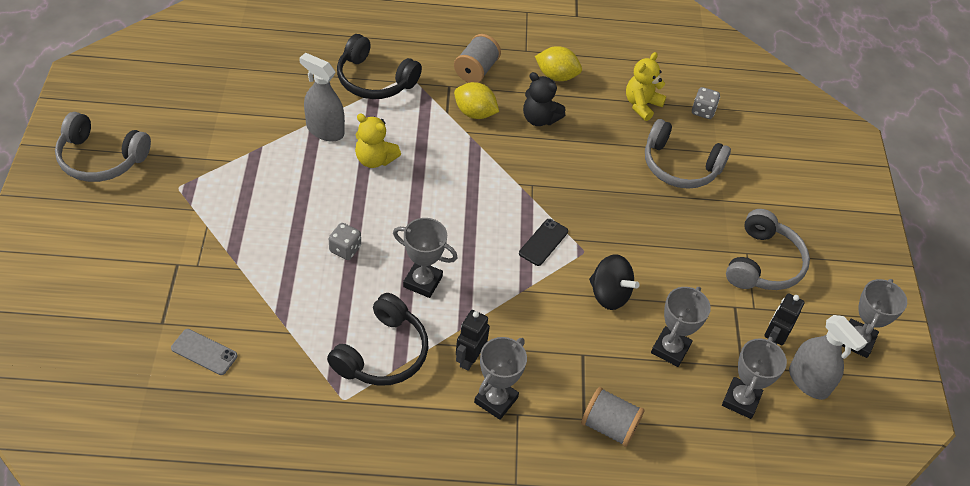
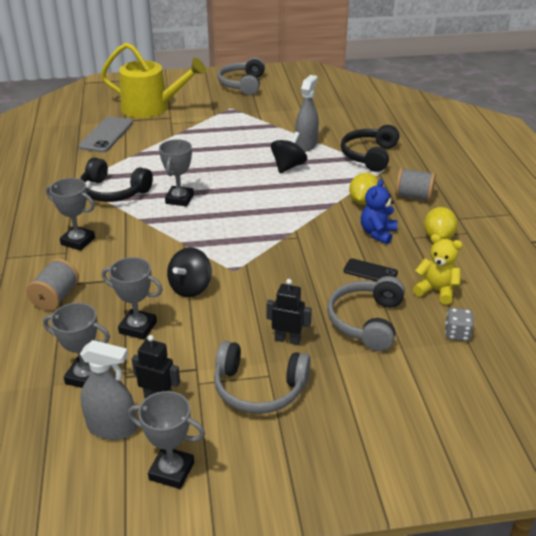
camera: 85 degrees right, 15 degrees down
(131, 284) = (151, 108): none -> yellow watering can
(204, 352) = (106, 135): grey phone -> grey phone, size x1.71
(345, 249) = (199, 167): grey dice -> none
(375, 159) = (288, 166): yellow teddy bear -> black spinning top
(469, 358) = (113, 226): black robot -> black robot (287, 339)
(539, 119) = (377, 233): black teddy bear -> blue teddy bear
(543, 242) = (236, 248): black phone -> black phone (370, 272)
(808, 381) = (112, 427): grey spray bottle -> grey spray bottle turned 120 degrees counterclockwise

